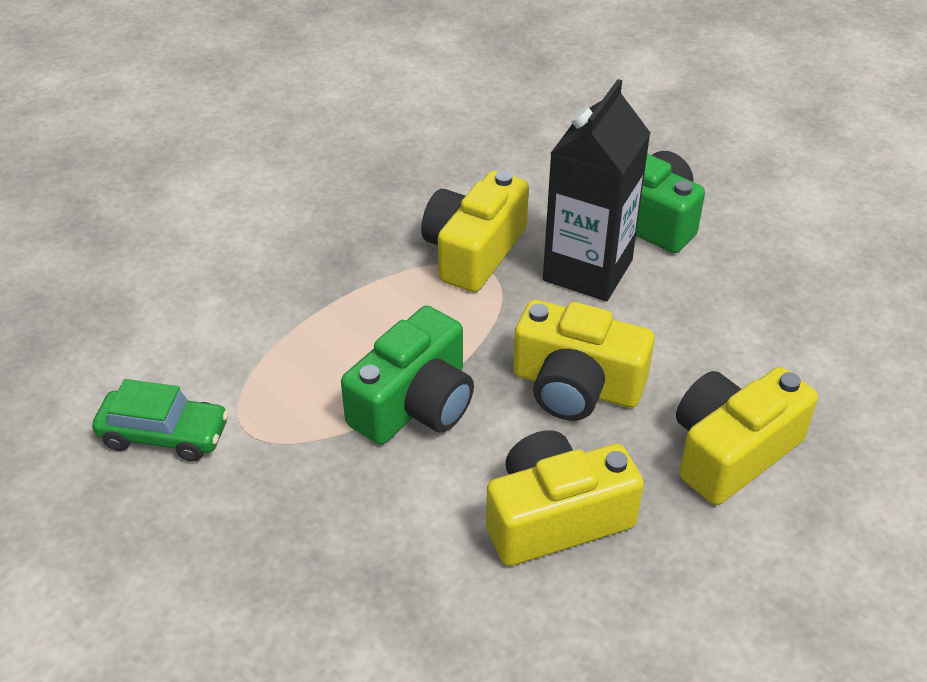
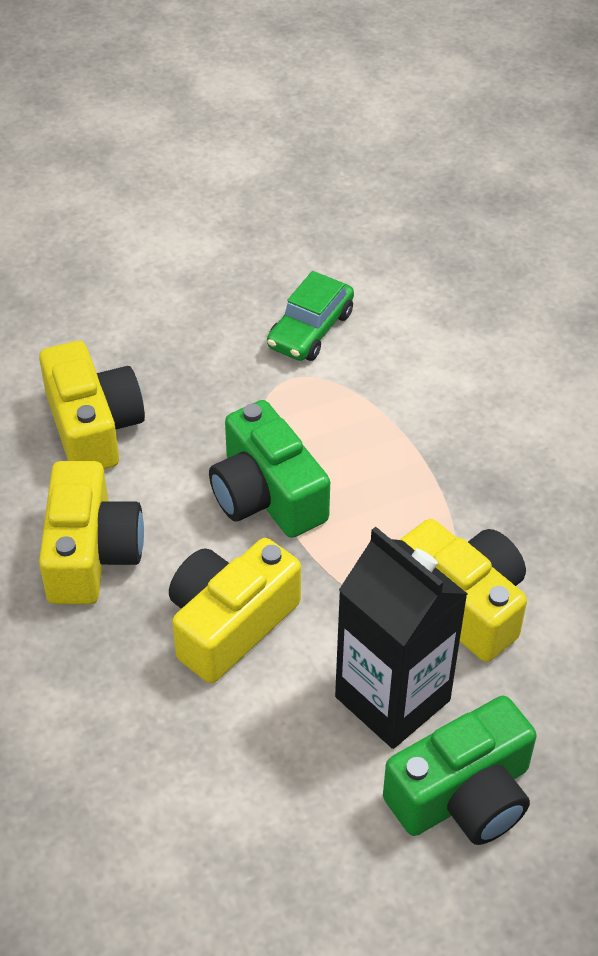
camera: 110 degrees right, 5 degrees up
(731, 451) = (87, 718): yellow camera -> yellow camera (93, 427)

